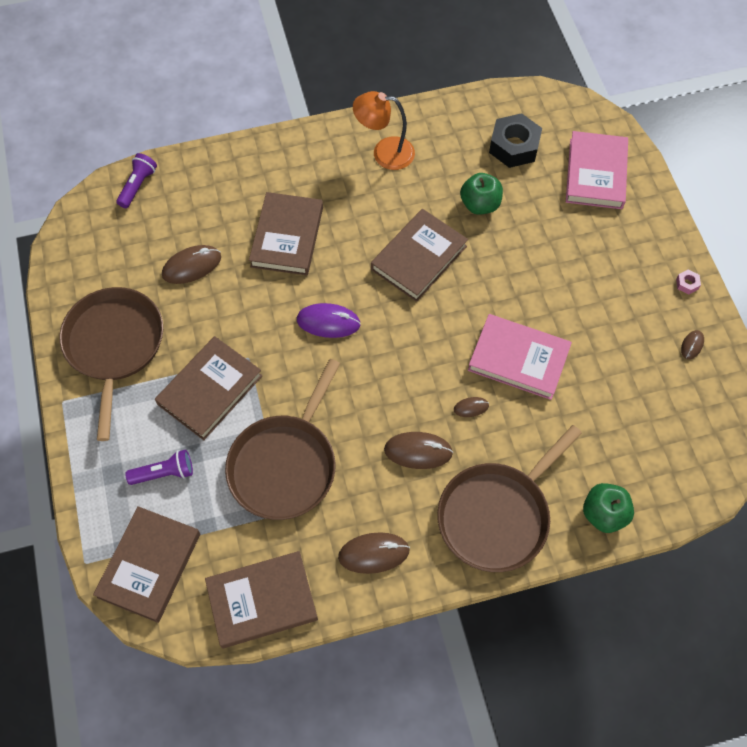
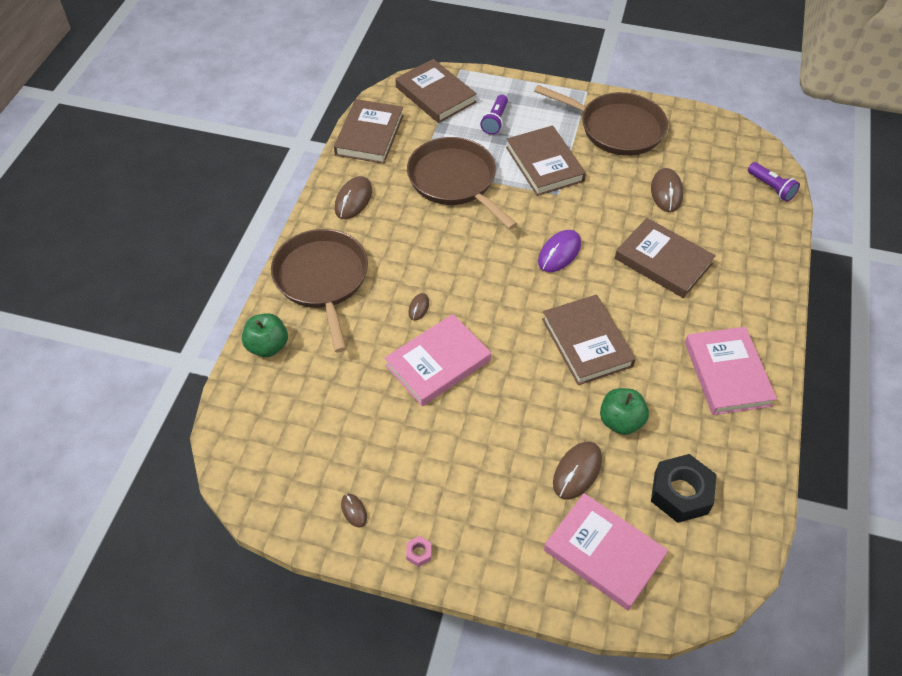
camera: 120 degrees right, 10 degrees down
(384, 153) = (727, 373): orange lamp -> pink book
(418, 451) = (408, 258): brown mouse -> brown mouse (577, 471)

